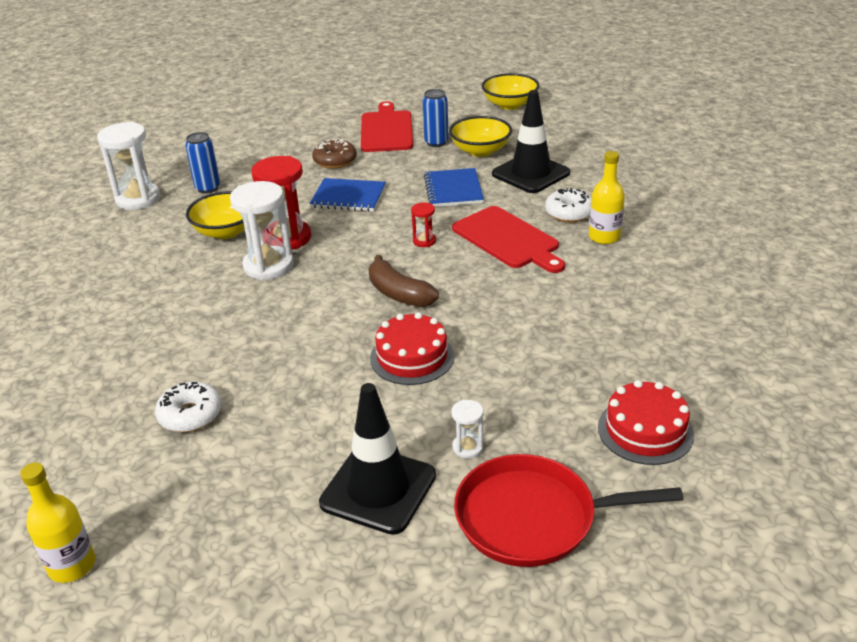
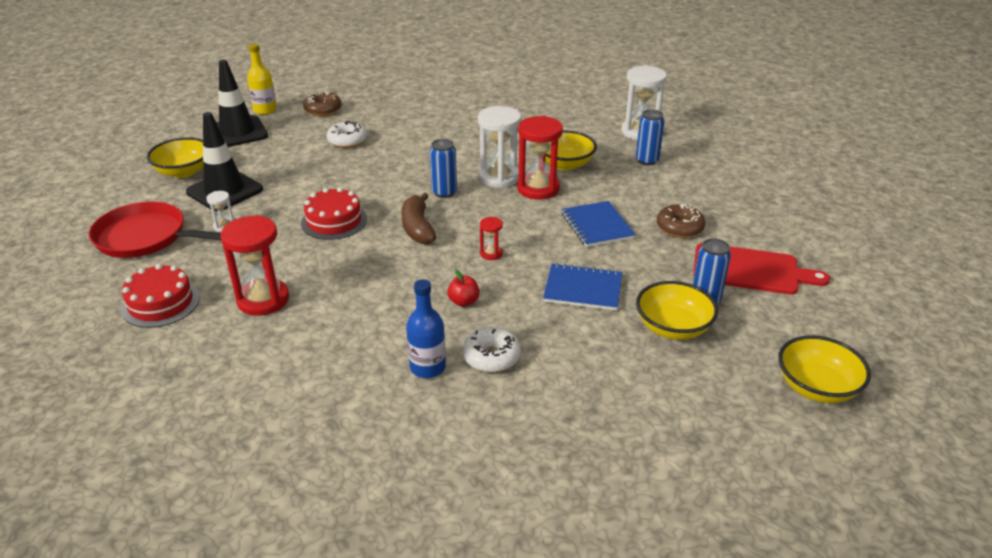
camera: 105 degrees right, 0 degrees up
(72, 483) = (323, 110): none -> brown donut
(315, 294) = (444, 192): none -> blue can
(335, 571) = (184, 172): none -> yellow bowl
(348, 197) = (597, 226): blue notebook -> blue notebook turned 45 degrees counterclockwise
(399, 294) = (418, 228): brown banana -> brown banana turned 75 degrees counterclockwise
(508, 239) = (464, 302): red cutting board -> red apple
(530, 174) = (596, 352): black traffic cone -> black traffic cone (237, 132)
(533, 517) = (145, 237): red pan -> red pan turned 90 degrees counterclockwise
(586, 355) = (263, 300): none -> red hourglass
(604, 237) = (427, 367): yellow bottle -> blue bottle

